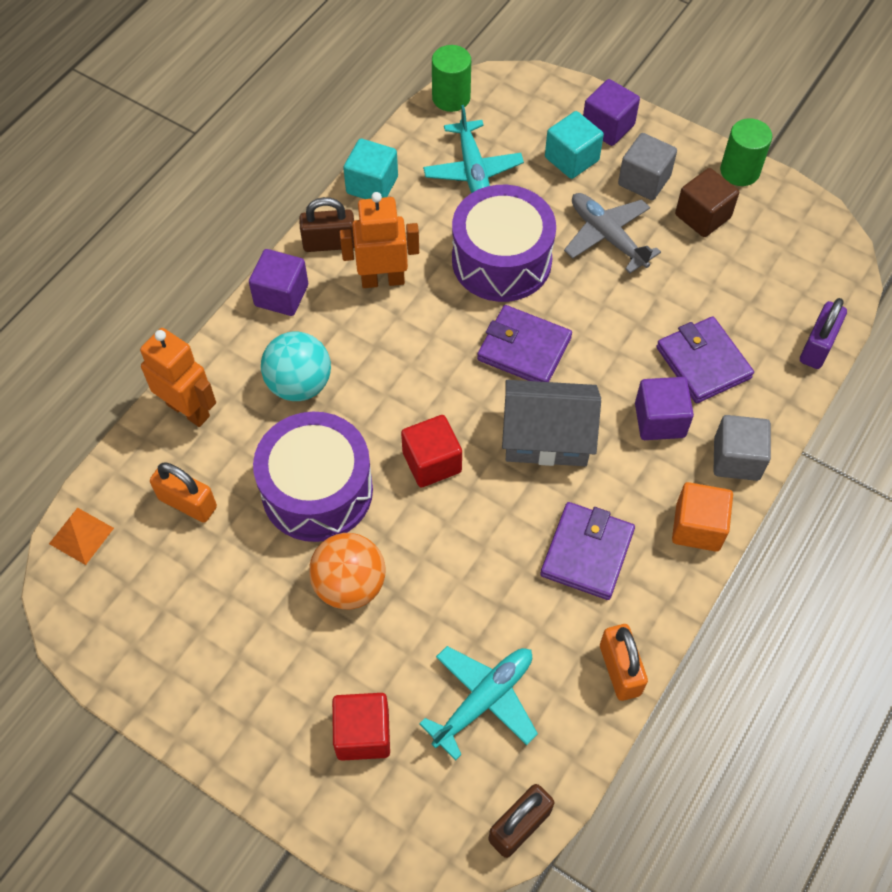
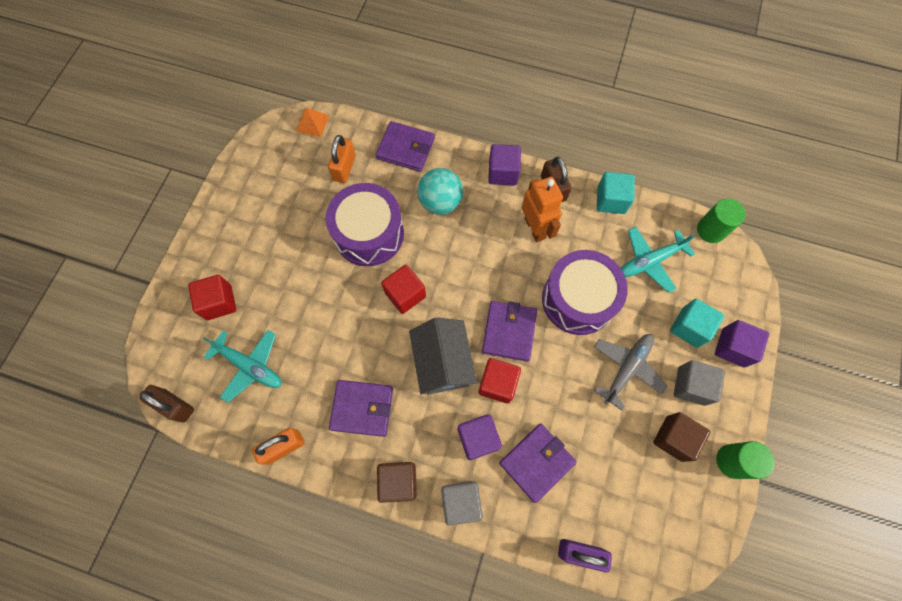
camera: 75 degrees right, 10 degrees up
(188, 410) = (405, 148): orange robot -> purple wallet
(350, 585) = (310, 269): orange ball -> none
(592, 380) = (497, 383): none -> red cube
(697, 527) = (398, 481): orange cube -> brown cube

